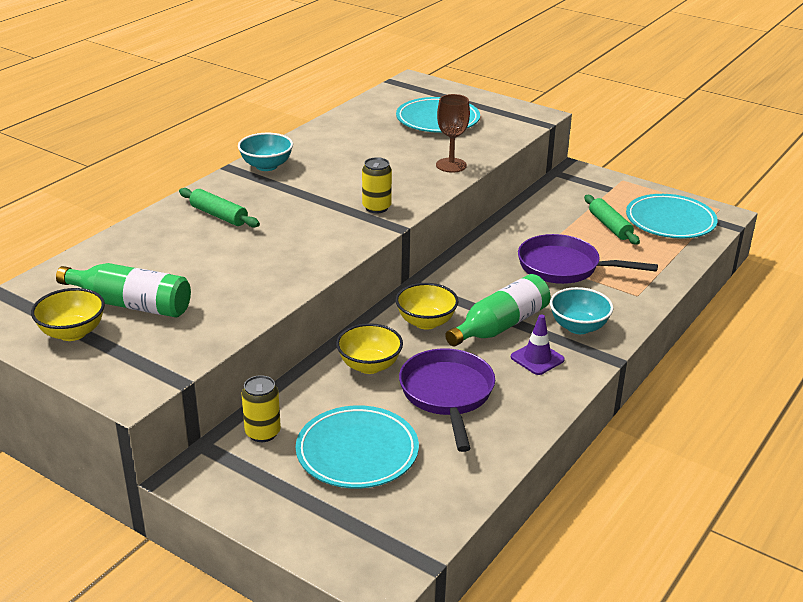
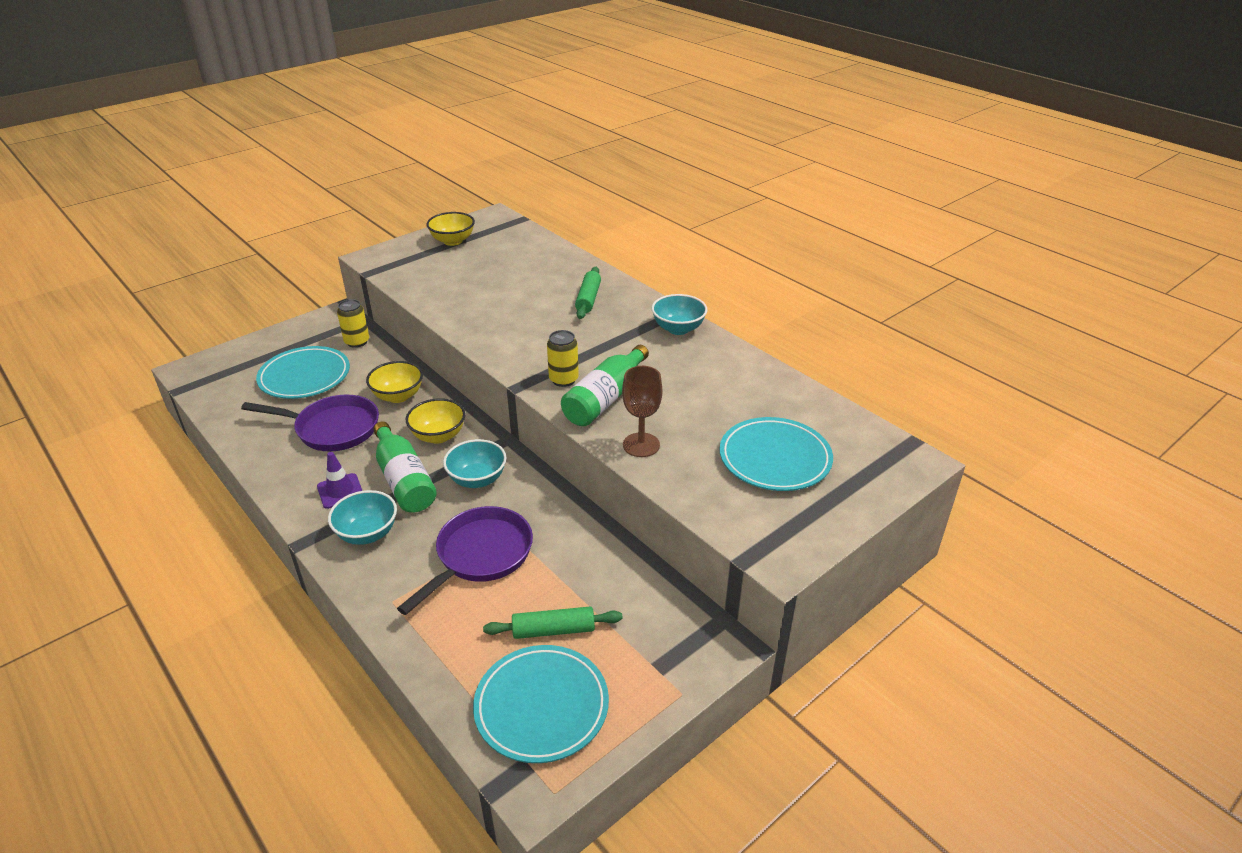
camera: 105 degrees right, 5 degrees up
(131, 304) = (473, 260): green bottle -> green bottle (605, 399)
(219, 215) = (588, 299): green rolling pin -> green rolling pin turned 45 degrees counterclockwise
(477, 287) = (477, 479): none -> turquoise bowl

